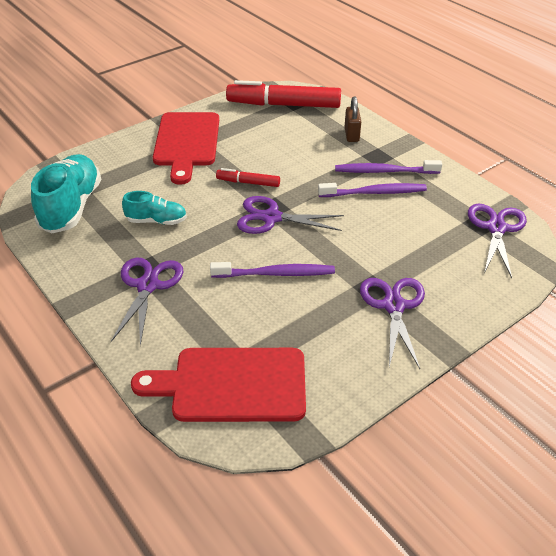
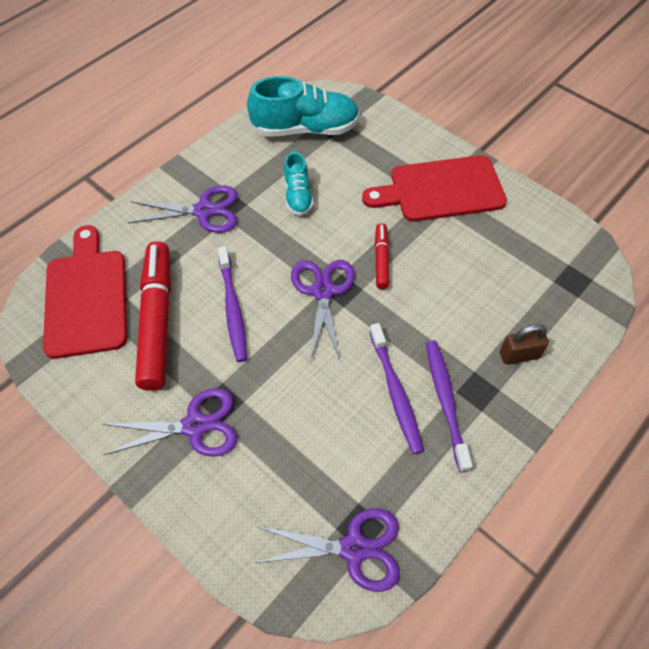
camera: 80 degrees right, 15 degrees up
(283, 105) = (561, 269): red marker -> red marker (157, 320)

